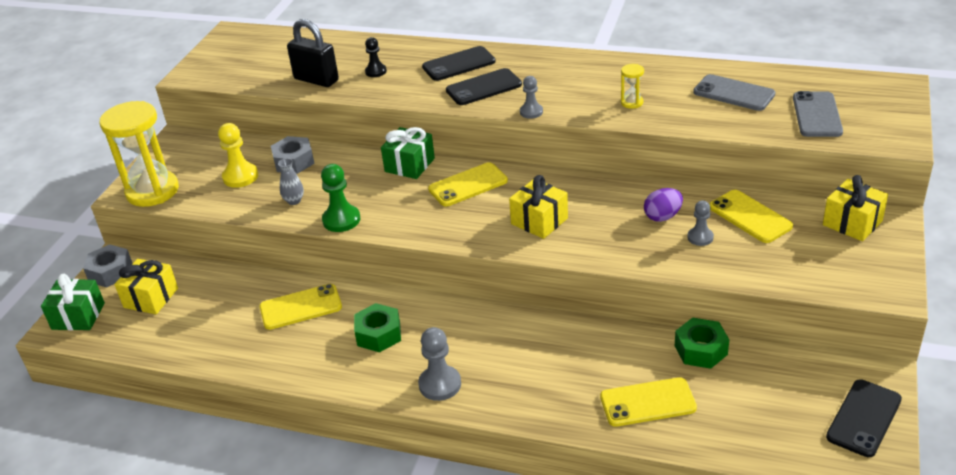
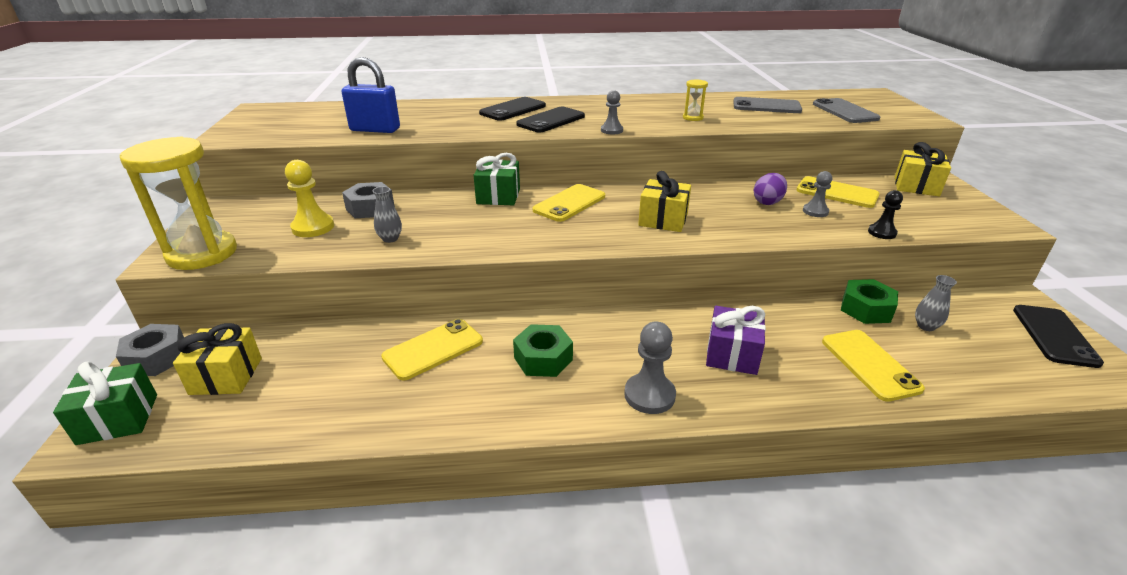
camera: 25 degrees left, 5 degrees down
(316, 80) = (375, 129): black padlock -> blue padlock
(341, 220) = (457, 247): green pawn -> none
(376, 71) = (434, 120): black pawn -> black pawn (882, 232)
(534, 366) = (732, 354): none -> purple gift
(647, 402) = (869, 364): yellow phone -> yellow phone turned 75 degrees counterclockwise
(741, 380) = (926, 326): none -> grey vase

